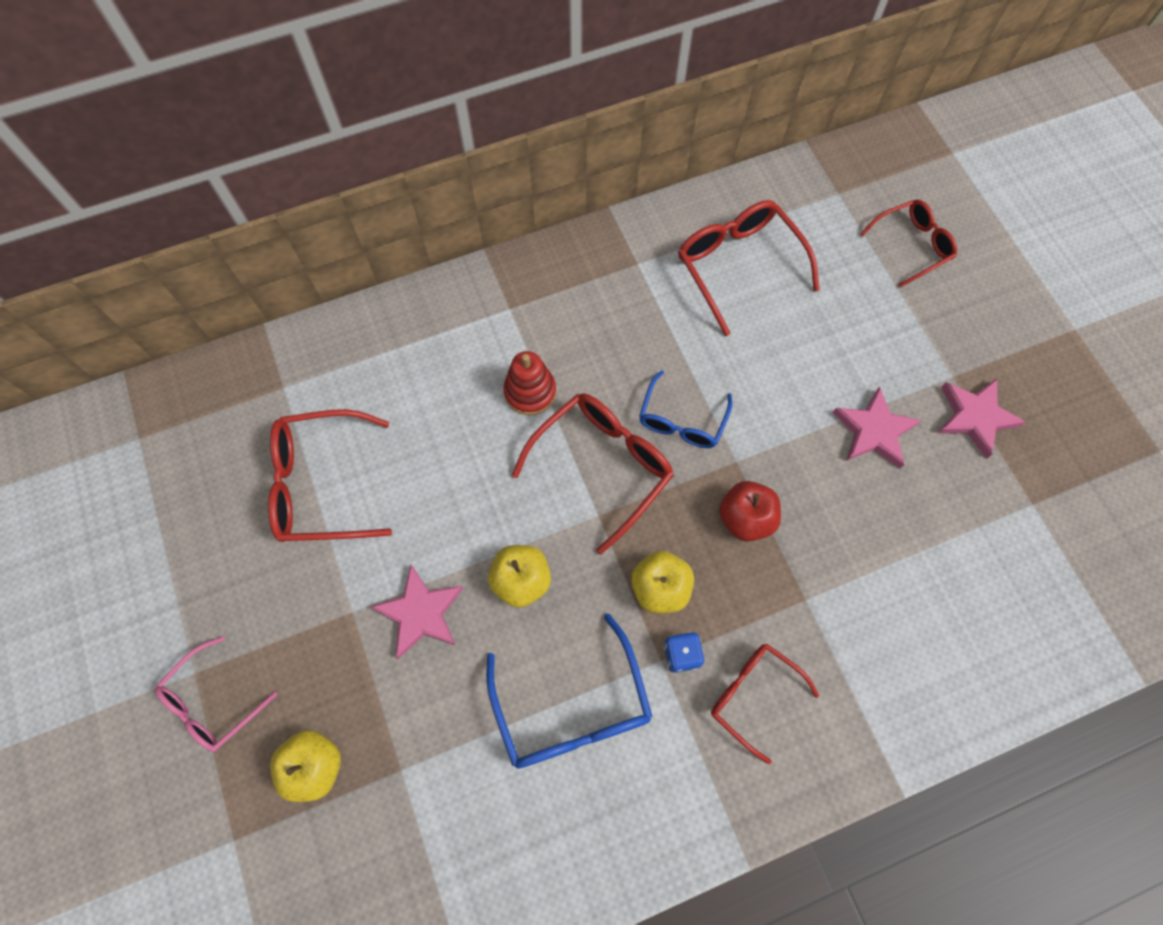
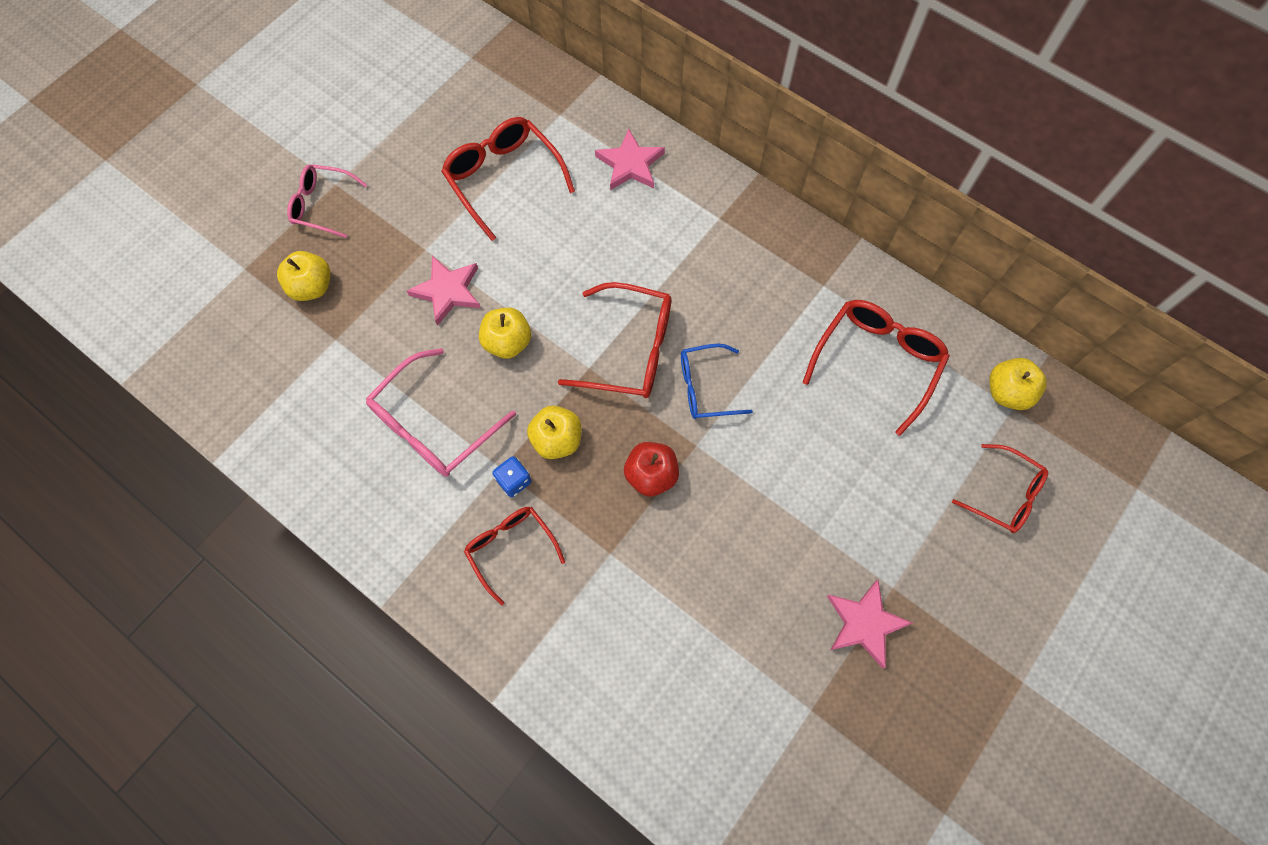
camera: 60 degrees right, 0 degrees up
(530, 392) = (659, 269): red stacking toy -> none
(572, 708) = (433, 425): blue glasses -> pink glasses
(753, 695) = (510, 548): red glasses -> red glasses turned 45 degrees counterclockwise
(822, 189) = (1007, 392): none -> yellow apple
(874, 431) = (794, 542): pink star -> pink star (630, 164)

